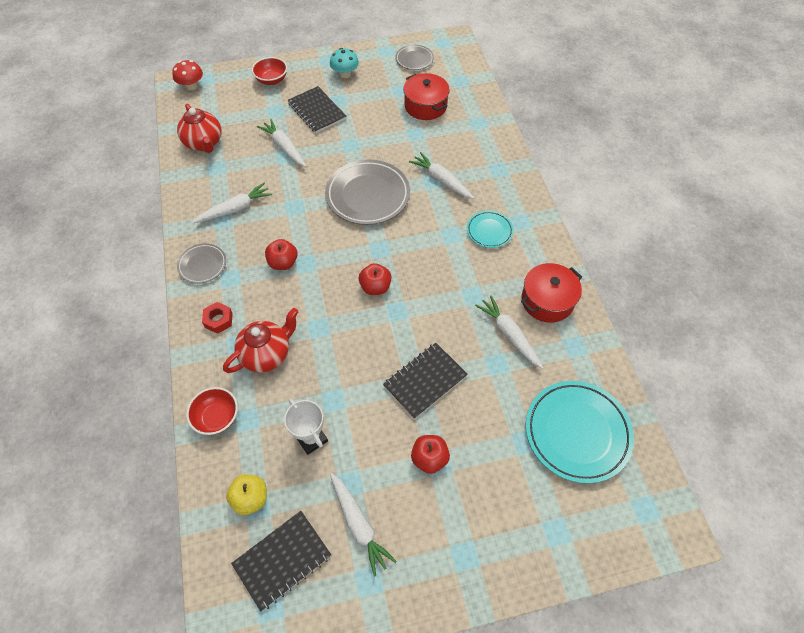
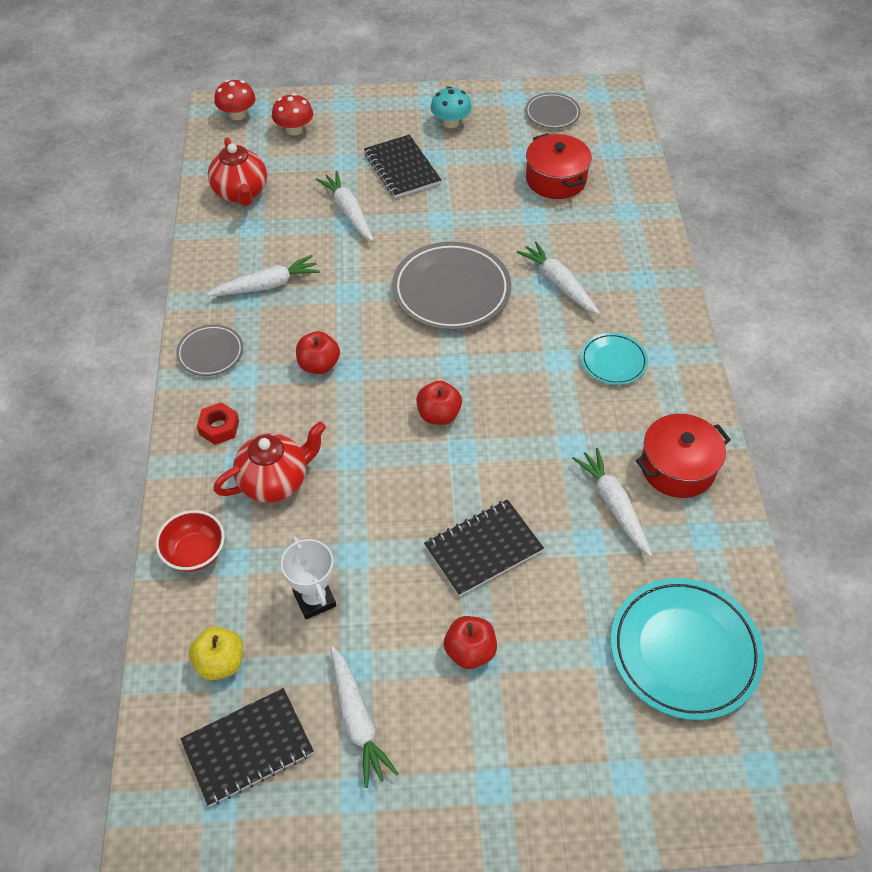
camera: 10 degrees right, 5 degrees down
(235, 92) = (294, 130): none -> red mushroom
(272, 80) = (347, 119): red bowl -> none

